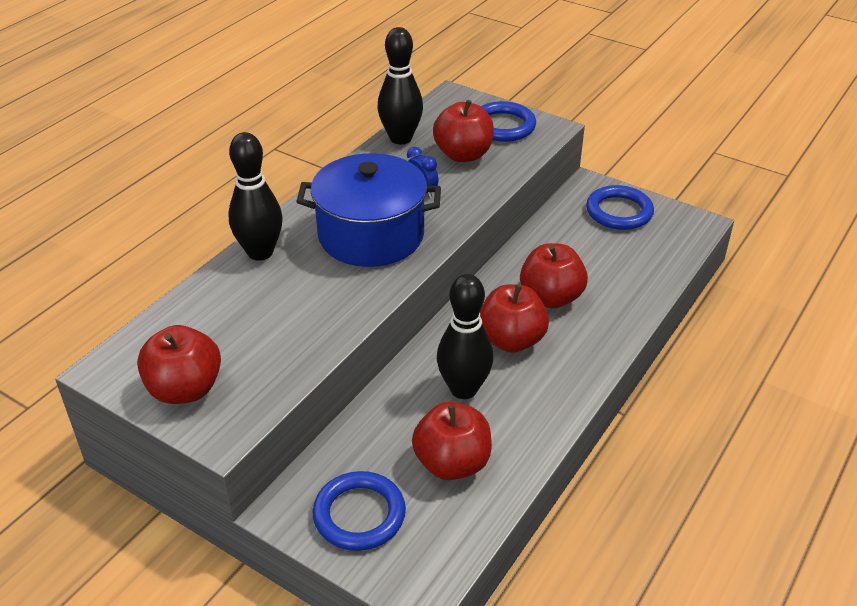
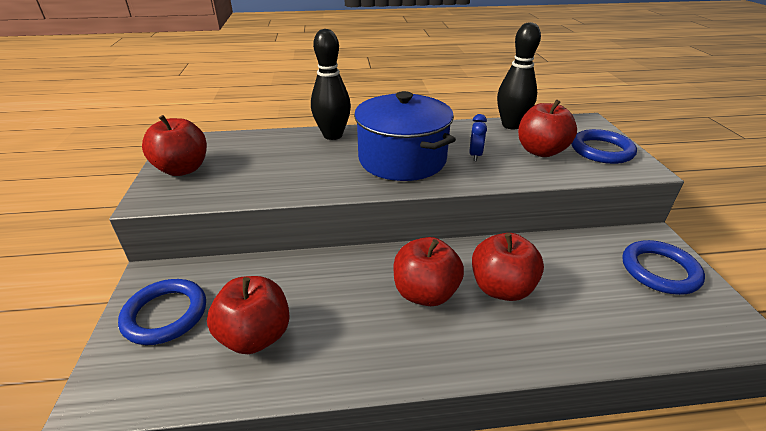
camera: 50 degrees right, 5 degrees down
(463, 389) = (343, 297): black bowling pin -> none

